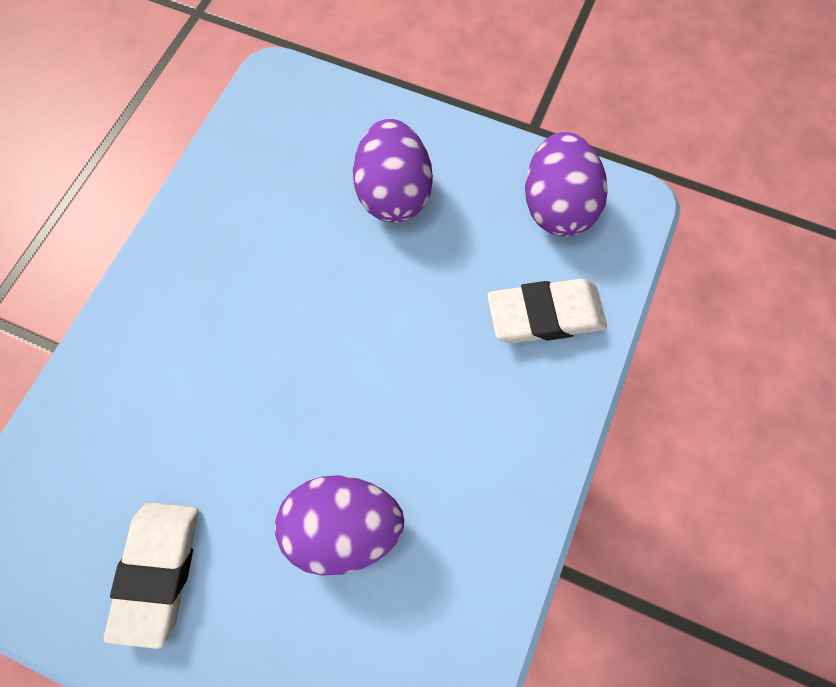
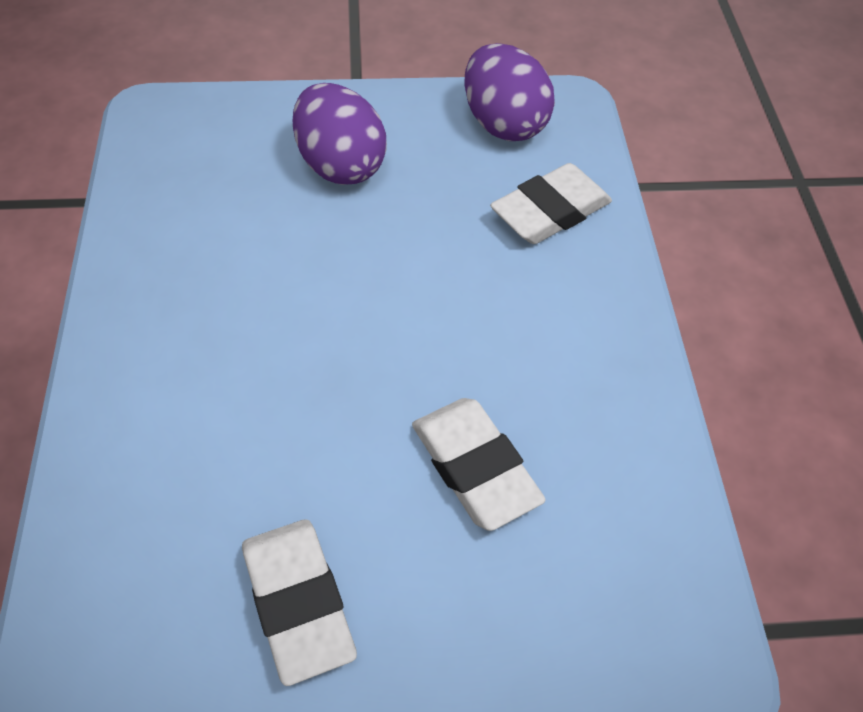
camera: 30 degrees left, 15 degrees down
(343, 527) = (474, 467): purple egg -> white eraser

